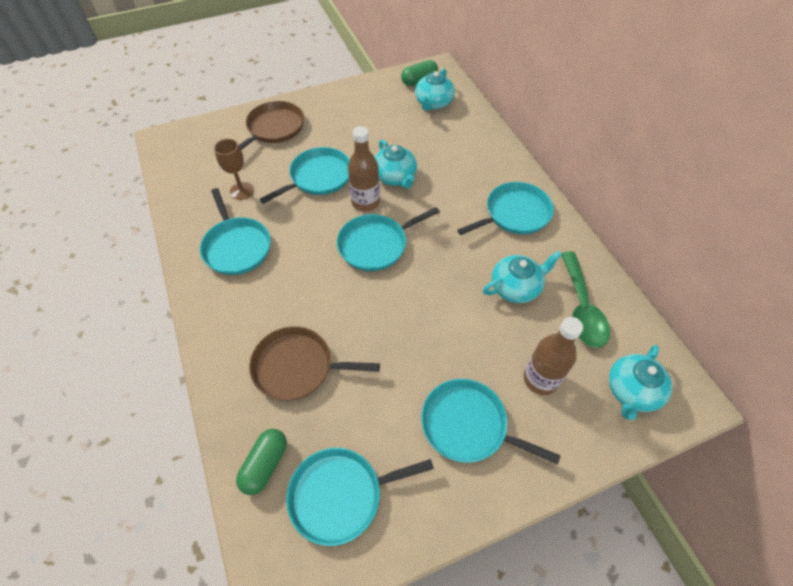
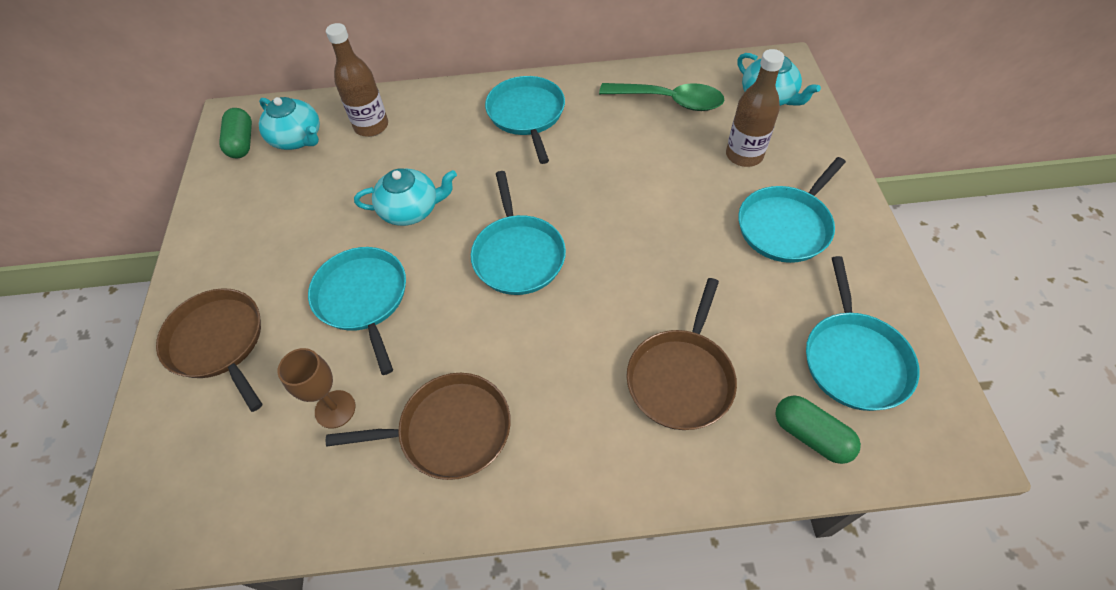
camera: 70 degrees left, 0 degrees up
(236, 246) = (449, 430): turquoise pan -> brown pan
(365, 202) = (440, 251): brown bottle -> brown bottle (371, 126)
(516, 287) = (628, 142): turquoise teapot -> none

